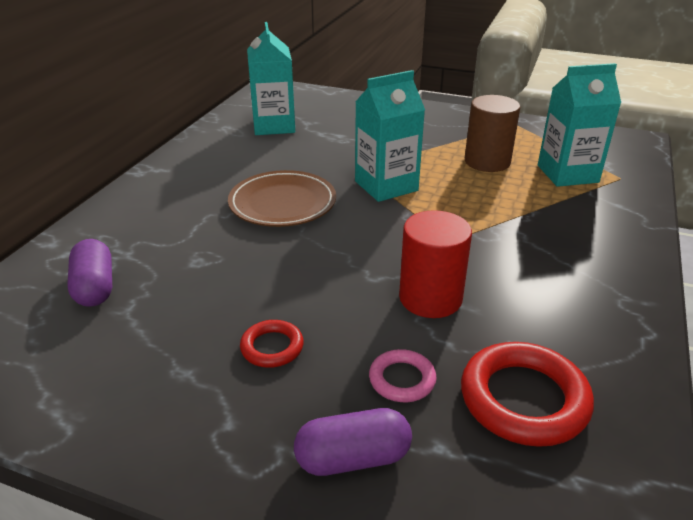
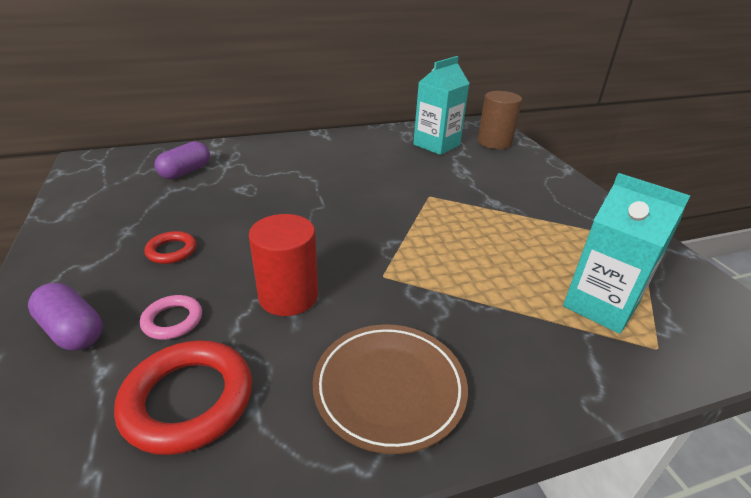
camera: 50 degrees right, 0 degrees up
(282, 203) = (341, 188): brown plate -> brown plate (389, 388)
(386, 186) = (423, 217): turquoise carton -> none
(487, 161) = (541, 249): brown cylinder -> brown cylinder (494, 142)

